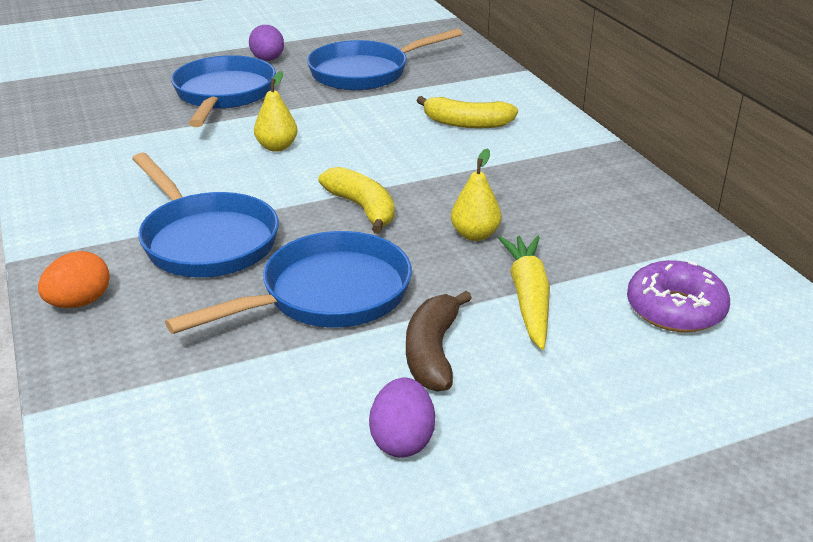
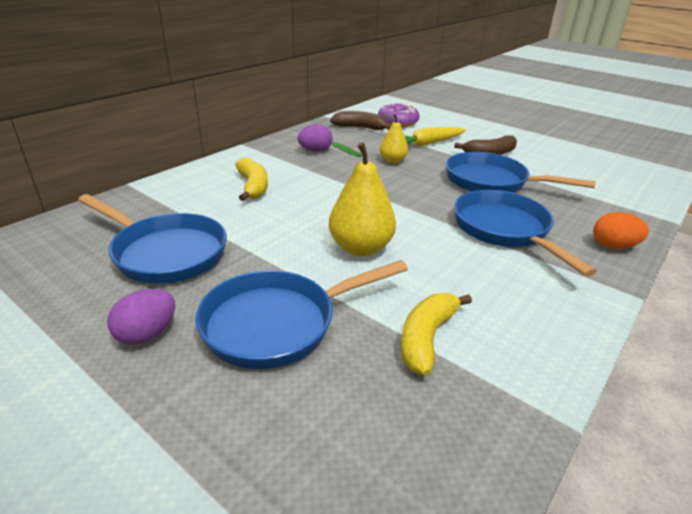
camera: 120 degrees left, 0 degrees up
(206, 240) = (504, 230): blue pan -> blue pan turned 45 degrees counterclockwise
(277, 147) = (360, 248): yellow pear -> yellow pear, size x1.67
(362, 208) = (405, 193): yellow banana -> yellow banana (426, 338)
(402, 440) = (539, 150): purple egg -> purple egg (315, 151)
(653, 252) = (360, 128): none -> brown banana

